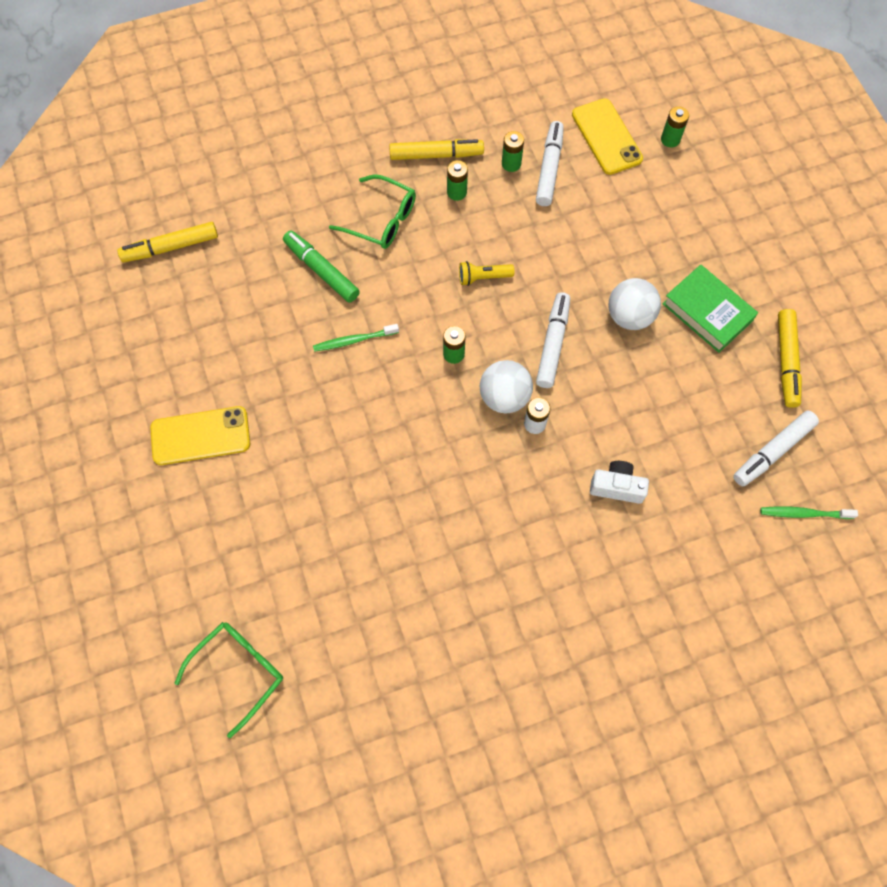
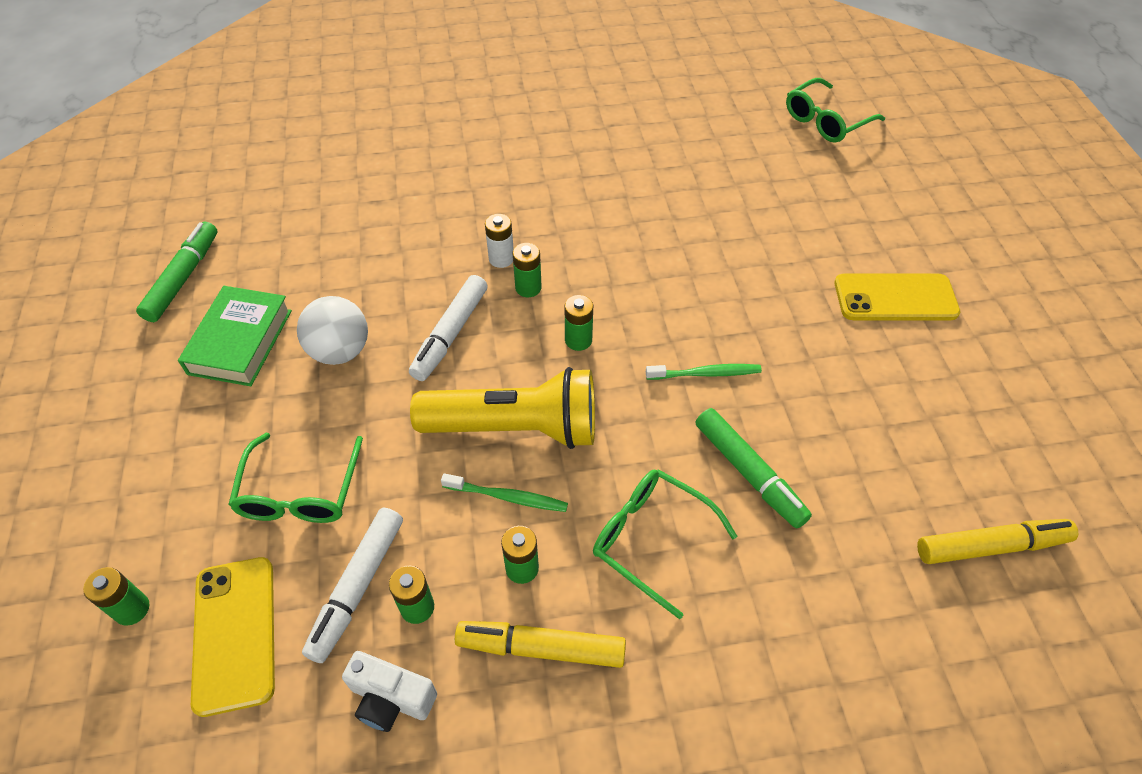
camera: 170 degrees left, 15 degrees down
(483, 277) = (515, 428): yellow flashlight -> yellow flashlight, size x2.29
(504, 397) = (528, 288): white ball -> green battery
(608, 214) = (300, 492): none -> green glasses
(616, 487) = (435, 197): white camera -> white camera (391, 699)
(707, 312) = (240, 342): green book -> green book turned 45 degrees clockwise
(772, 451) = (258, 203): white marker -> none
(786, 361) = (183, 278): yellow marker -> green marker
(804, 513) = (262, 156): green toothbrush -> green toothbrush (508, 497)

